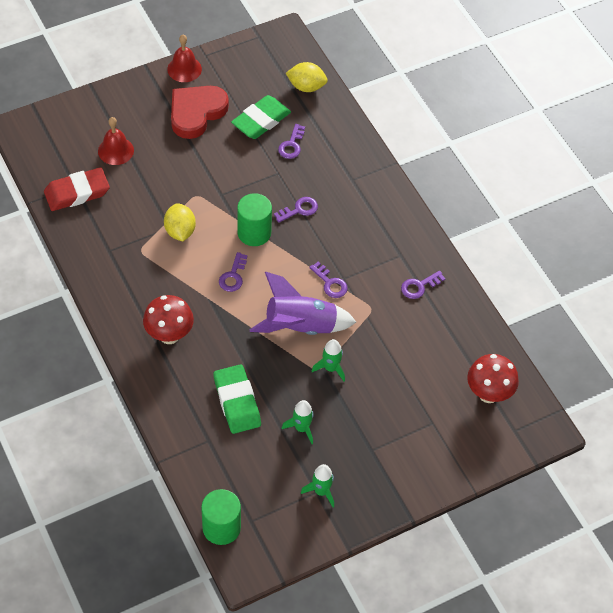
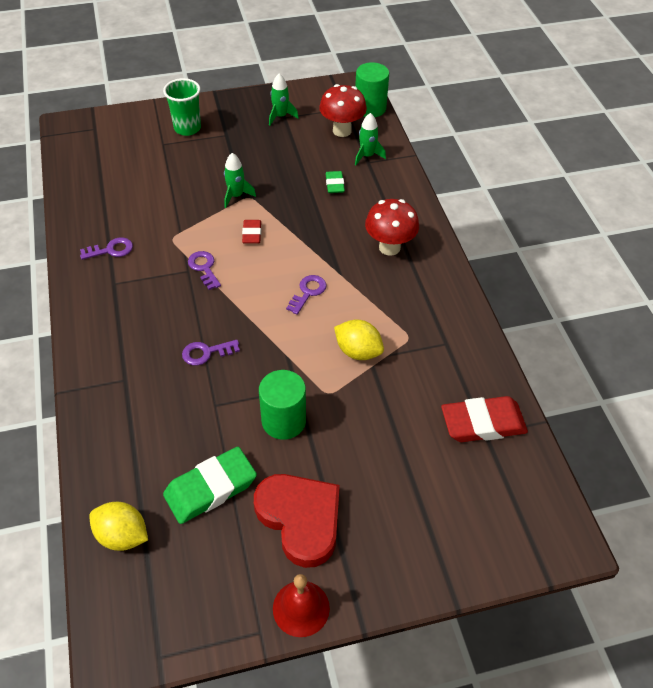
camera: 165 degrees left, 5 degrees down
(116, 150) = (426, 477): red bell -> none
(180, 231) = (358, 351): yellow lemon -> yellow lemon turned 60 degrees counterclockwise
(196, 113) = (300, 519): red heart -> red heart turned 90 degrees counterclockwise
(237, 402) = (334, 184): green eraser -> green eraser, size x0.54
(254, 233) = (270, 335): green cylinder -> green cylinder (283, 421)
(291, 145) = (182, 442): purple key -> none
(300, 326) = (252, 234): purple rocket -> red eraser
(301, 428) = (281, 157): green rocket -> green rocket (367, 156)
(416, 451) = (187, 128): none -> green cup
(488, 394) = (100, 155): red mushroom -> red mushroom (342, 131)

